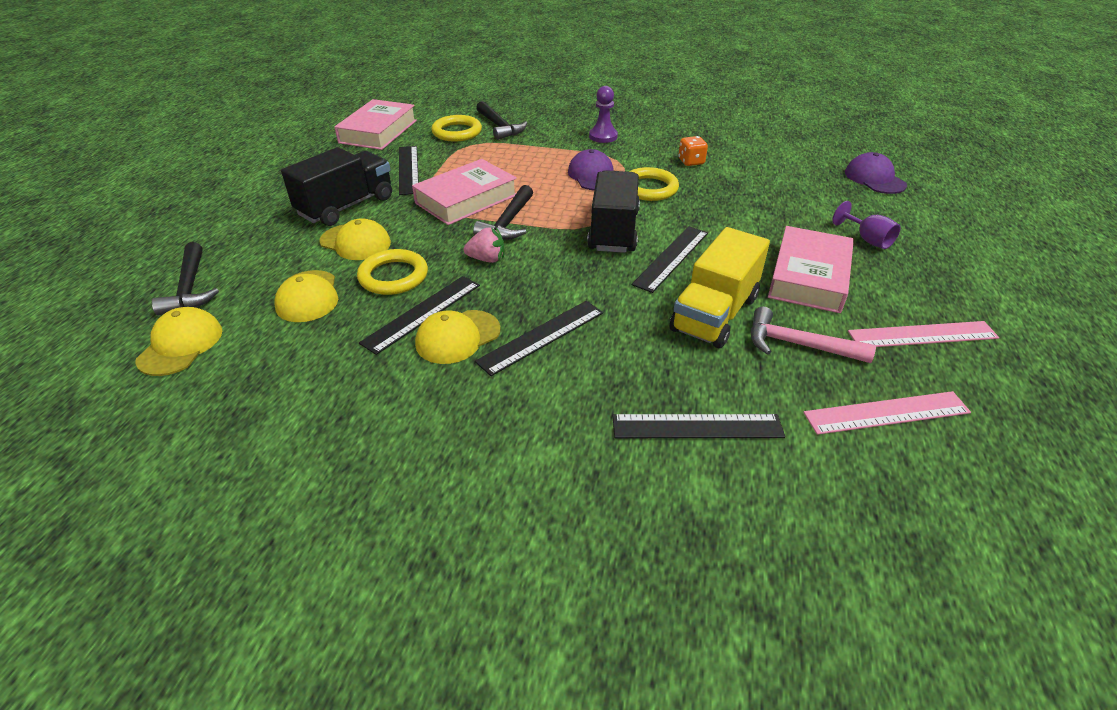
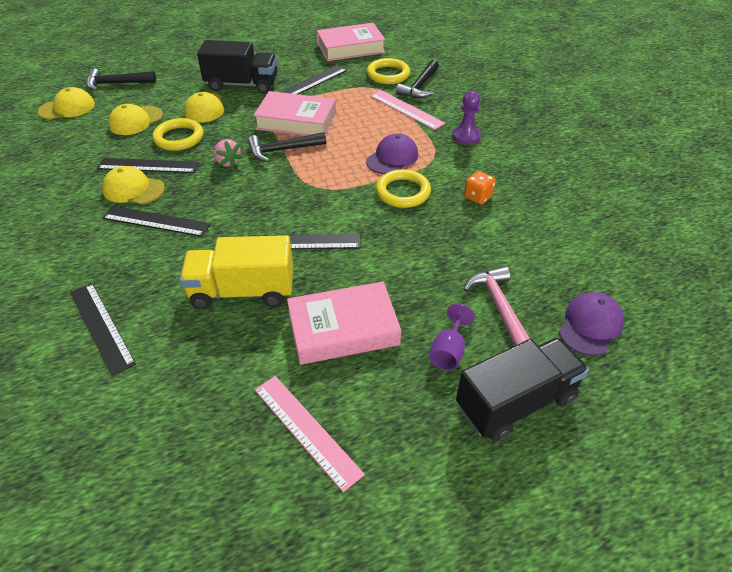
camera: 55 degrees right, 5 degrees up
(190, 288) = (117, 84): black hammer -> black hammer turned 45 degrees clockwise
(613, 231) = (317, 200): black truck -> black truck (516, 402)
(798, 345) = (233, 351): pink hammer -> pink hammer (498, 306)
(886, 412) = (175, 429): pink ruler -> pink ruler (406, 109)

